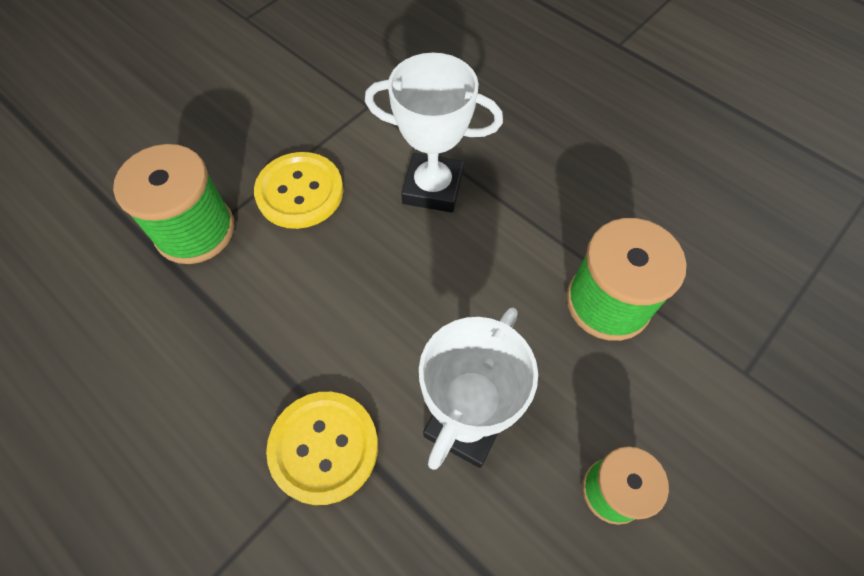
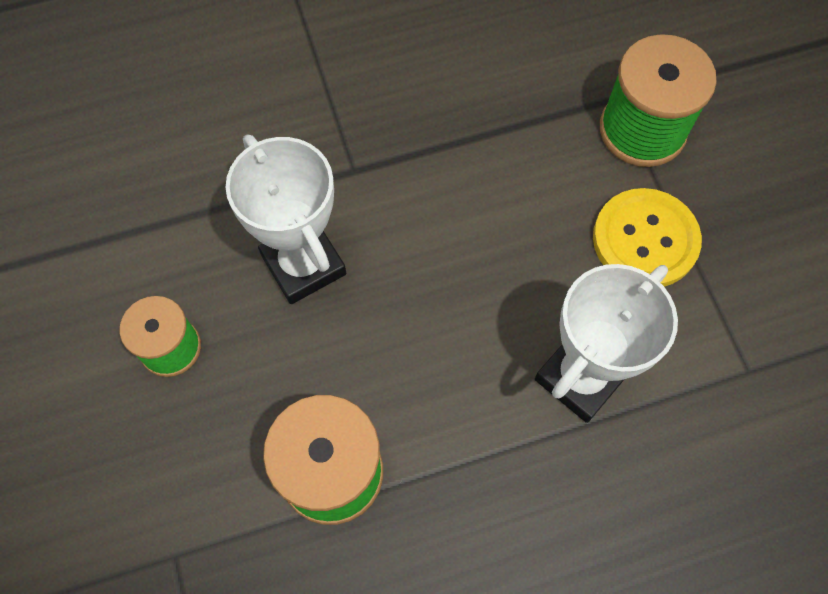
camera: 120 degrees right, 5 degrees up
(324, 447) = (357, 150): yellow button -> none

